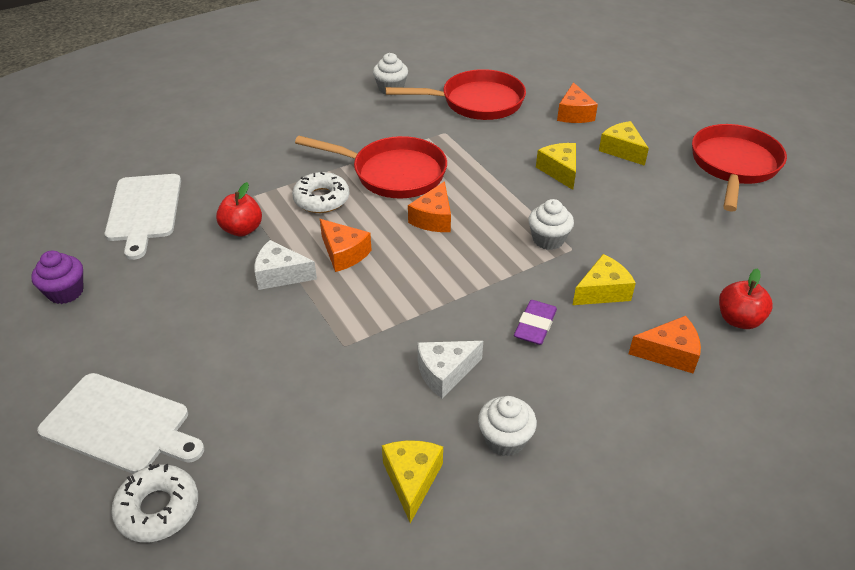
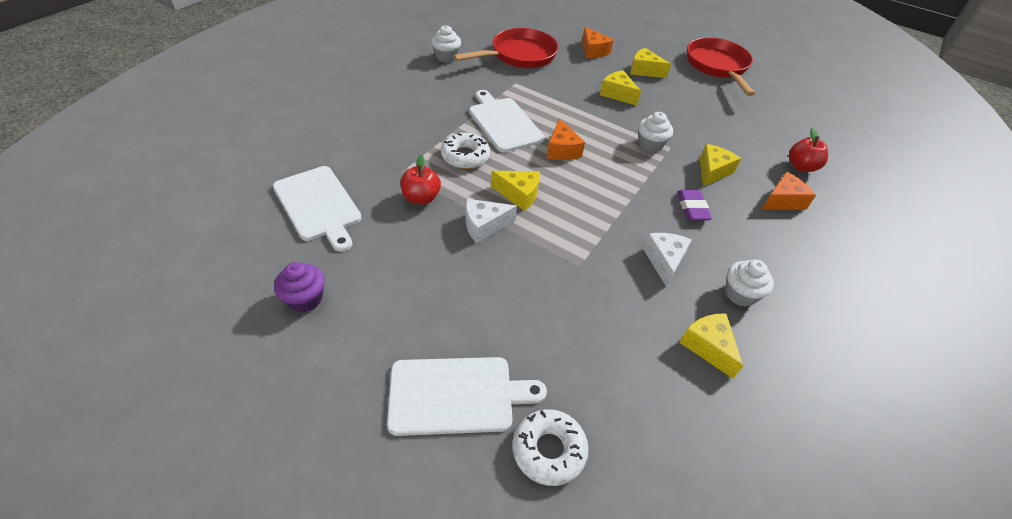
camera: 30 degrees left, 5 degrees up
(344, 253) = (519, 194): orange cheese -> yellow cheese
(393, 173) = (504, 123): red pan -> white cutting board
(445, 373) = (664, 261): white cheese -> white cheese turned 150 degrees clockwise

